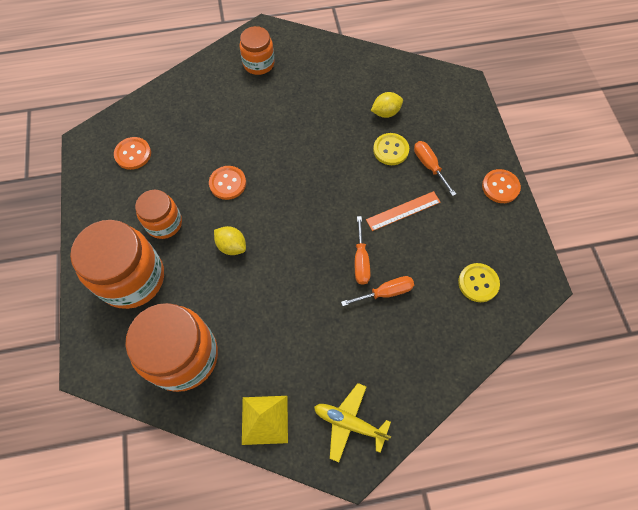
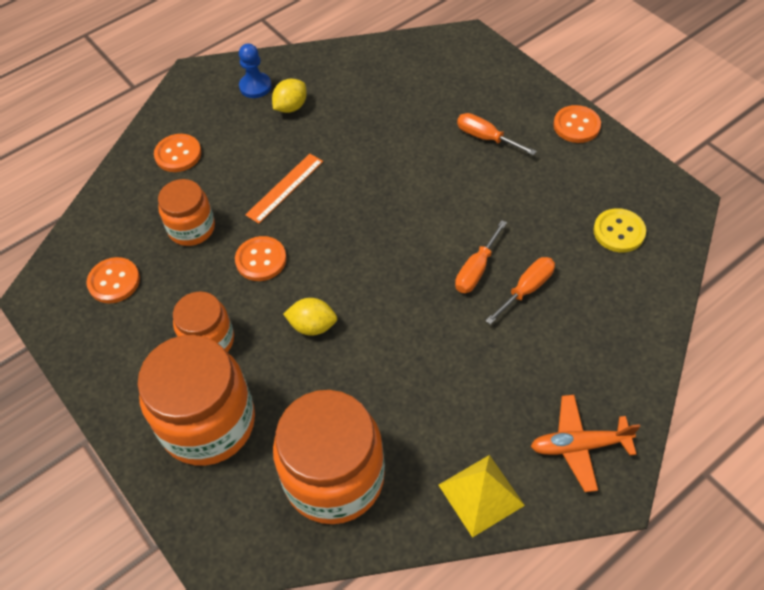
camera: 25 degrees left, 10 degrees down
(221, 83) = (178, 154): none -> orange button
(258, 63) = (212, 114): orange jar -> orange jar (191, 228)
(298, 56) = (255, 86): none -> blue pawn
(349, 422) = (579, 445): yellow plane -> orange plane
(361, 260) = (476, 269): orange screwdriver -> orange screwdriver turned 60 degrees clockwise
(385, 112) = (400, 104): yellow lemon -> yellow lemon (291, 107)
(390, 150) = (432, 140): yellow button -> none
(403, 211) = (488, 196): orange ruler -> orange ruler (284, 188)

